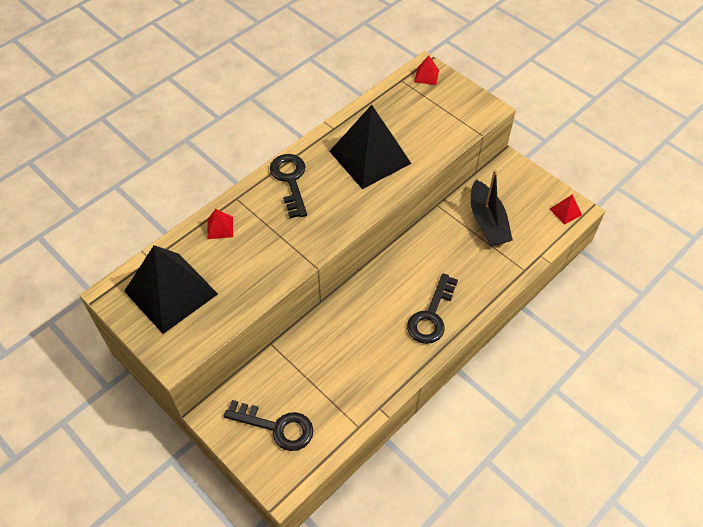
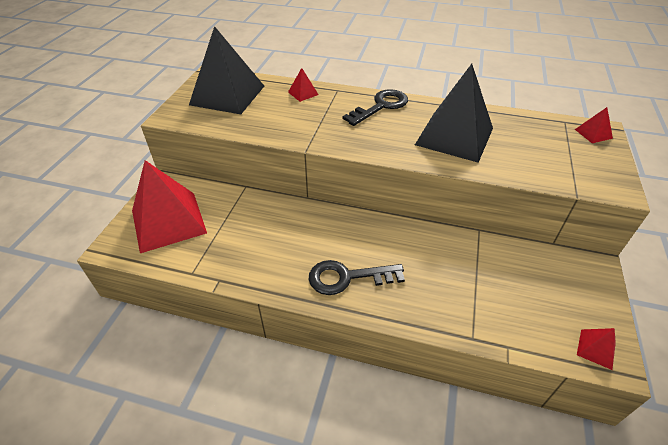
camera: 60 degrees right, 10 degrees down
(277, 427) = (168, 221): black key -> red pyramid
(487, 222) = (501, 277): black boat -> none

